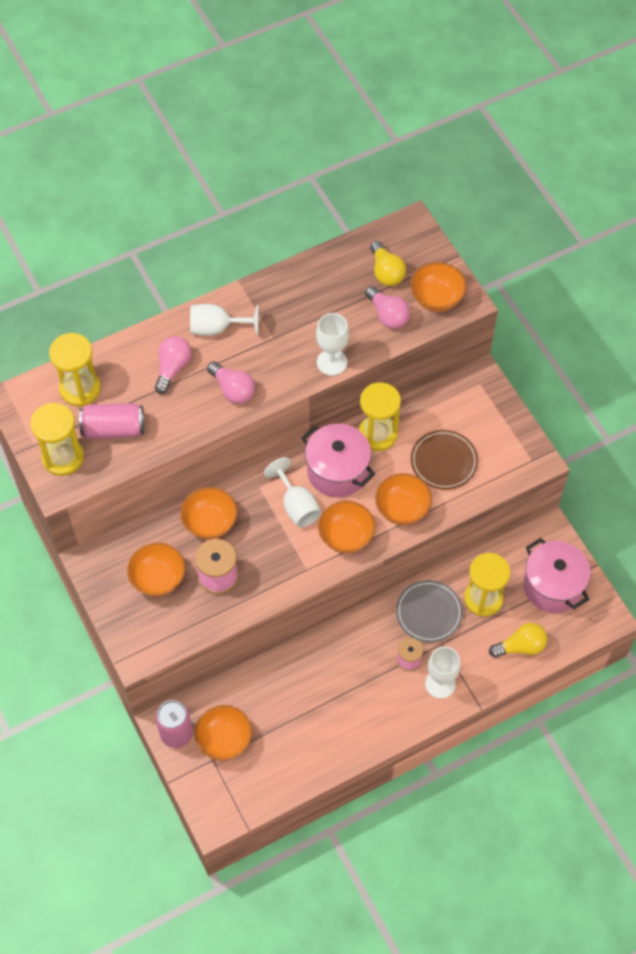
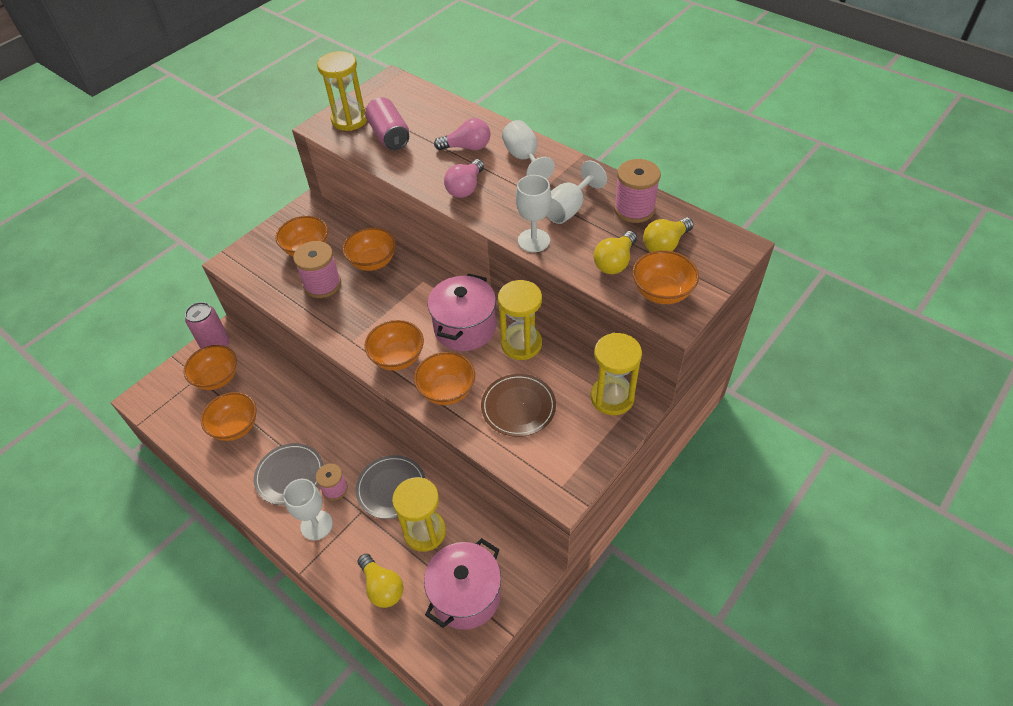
camera: 70 degrees right, 10 degrees down
(80, 389) = (418, 107): yellow hourglass -> yellow hourglass (612, 397)
(297, 506) = (415, 312): white goblet -> white goblet (569, 209)
(297, 733) = (236, 427): none -> orange bowl
(332, 274) = (634, 209): none -> pink spool
(377, 695) = (289, 475): none -> grey plate
(388, 315) = (614, 262): pink light bulb -> yellow light bulb

